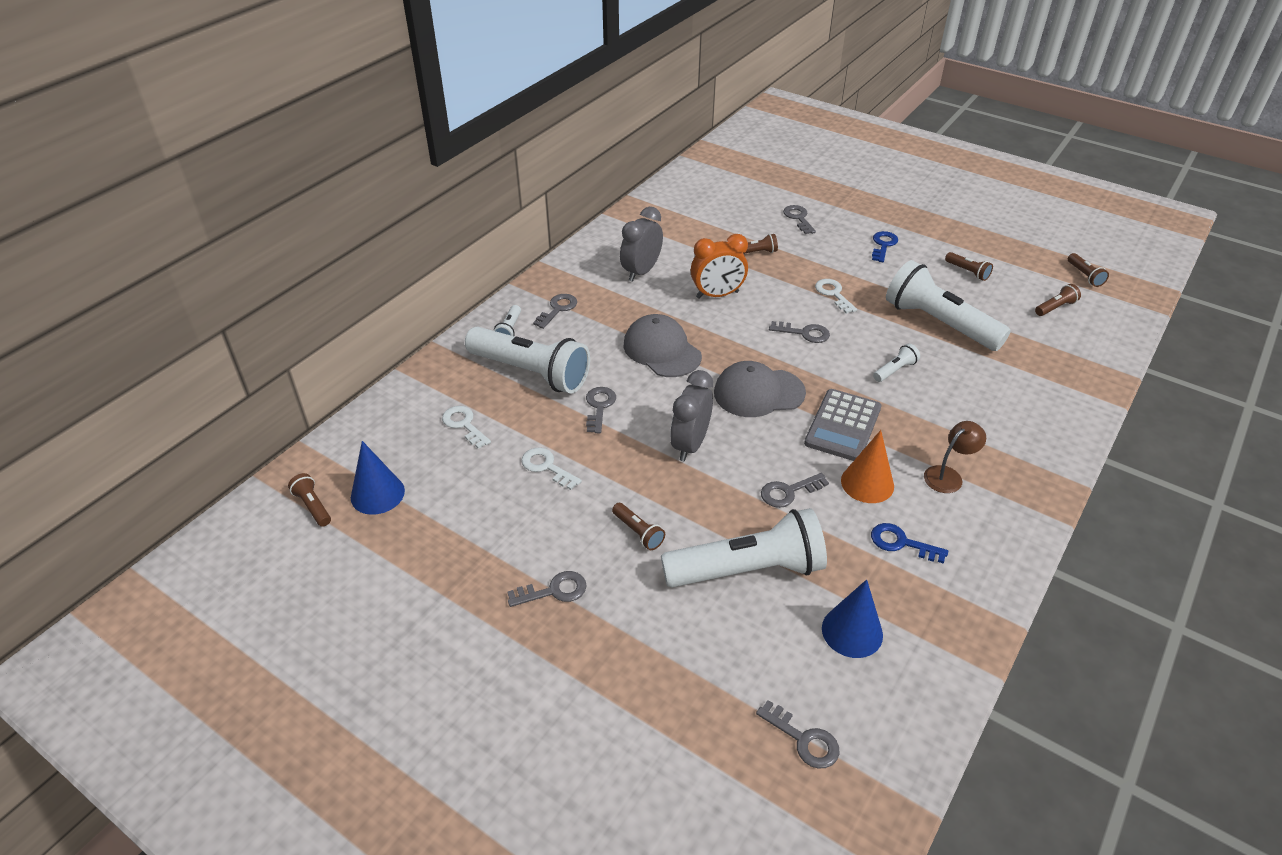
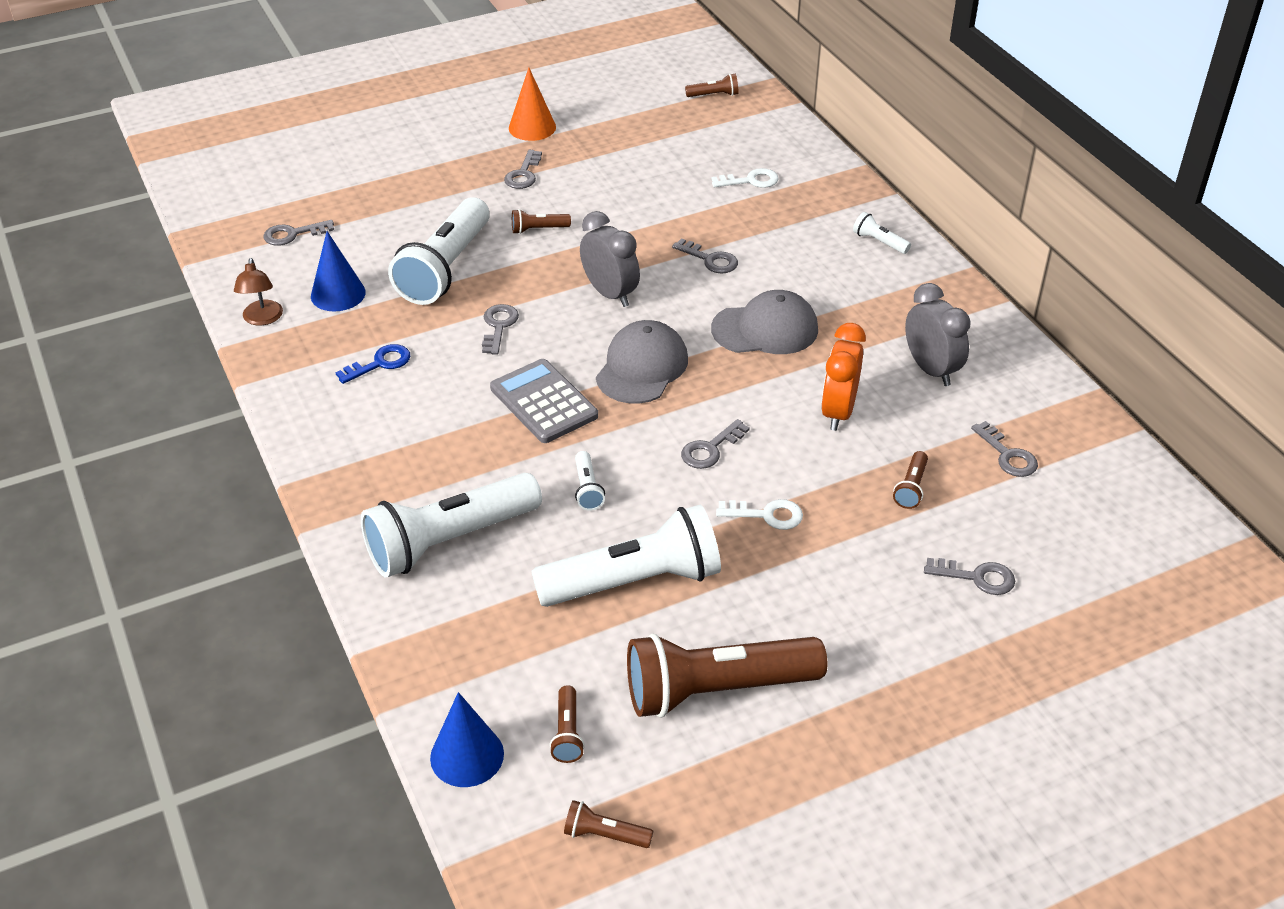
camera: 120 degrees right, 0 degrees up
(377, 494) = (701, 123): blue cone -> blue cone (467, 755)
(531, 373) = (796, 235): white flashlight -> white flashlight (449, 540)
(547, 467) = (656, 208): white key -> none
(557, 309) = (895, 283): grey key -> grey key (1007, 455)
(867, 483) = (460, 379): orange cone -> orange cone (532, 127)
(883, 245) = (845, 633): blue key -> none
(948, 475) = (415, 438): brown lamp -> brown lamp (262, 319)
(967, 272) = (716, 689): brown flashlight -> brown flashlight, size x2.43

